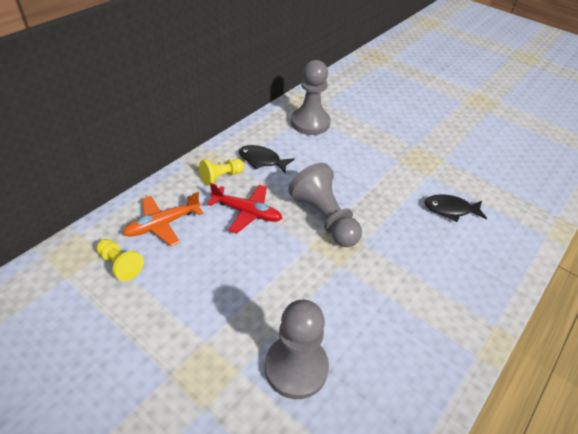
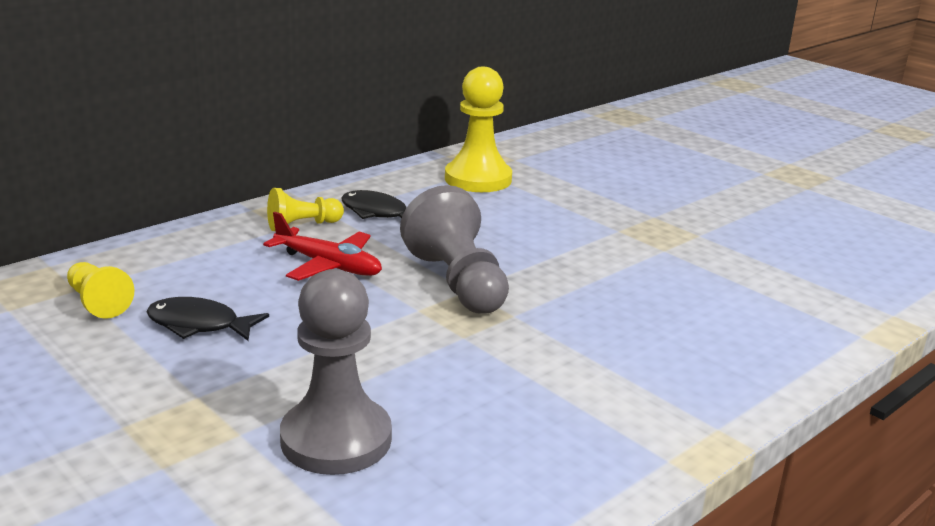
camera: 10 degrees right, 20 degrees down
(163, 224) = (185, 267): orange plane -> none
(310, 123) = (478, 179): grey pawn -> yellow pawn
(450, 209) = (688, 291): black fish -> black fish (199, 325)

